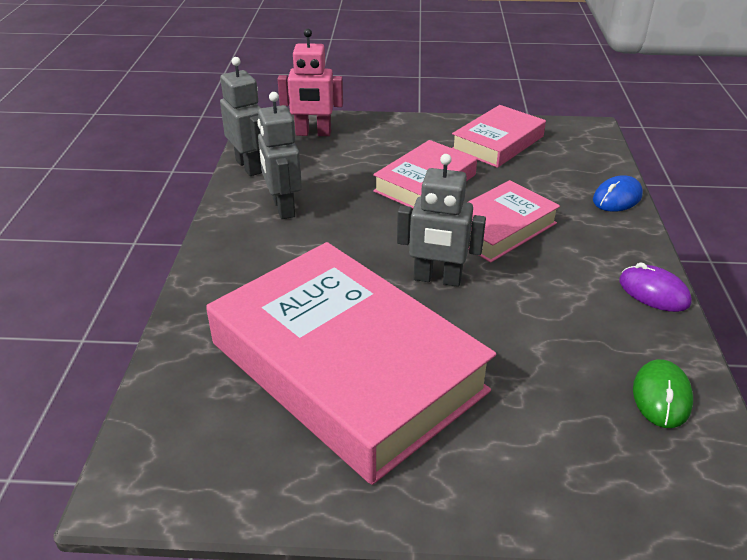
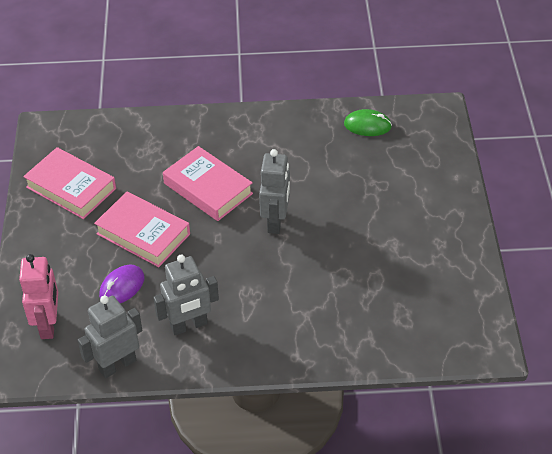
camera: 95 degrees left, 10 degrees up
(346, 366) = (372, 261): pink book -> none
(617, 198) = (161, 122): blue mouse -> none
(653, 292) = (275, 117): purple mouse -> purple mouse (122, 286)

